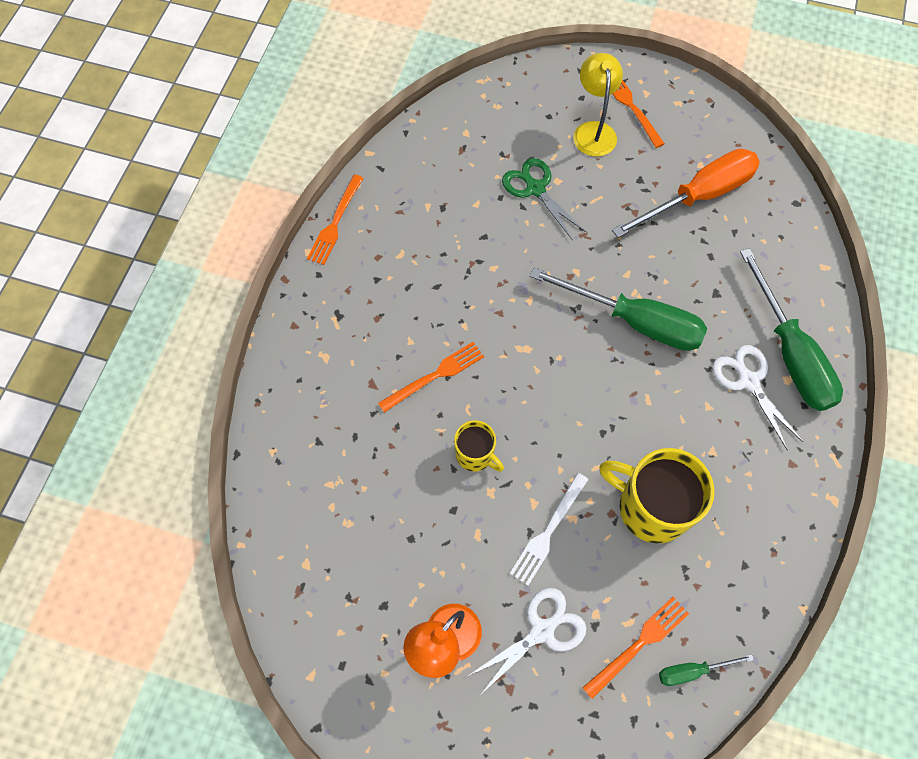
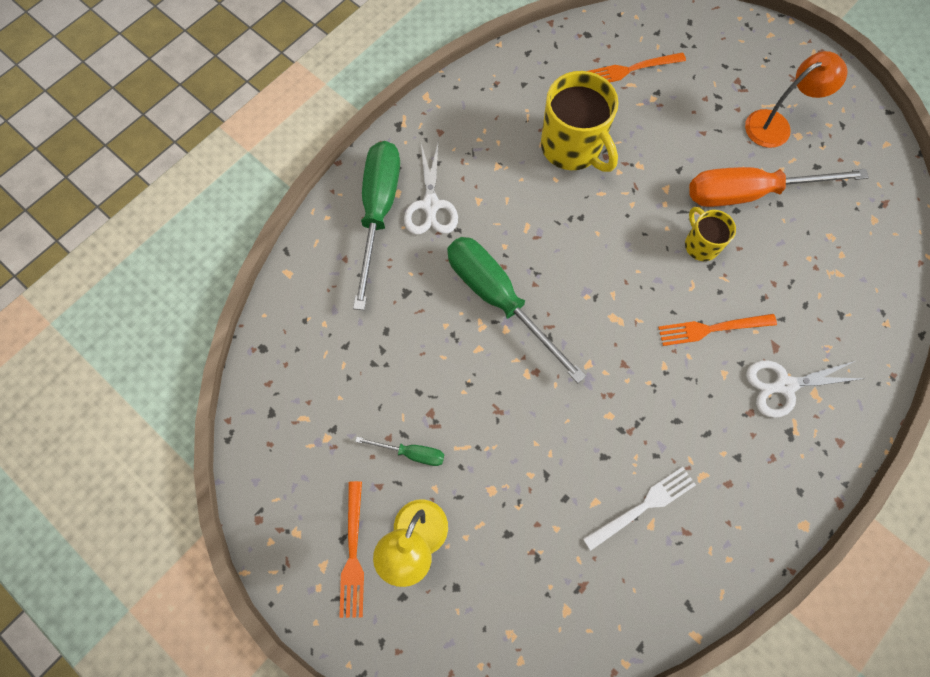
camera: 155 degrees left, 5 degrees up
(335, 223) = (765, 551): orange fork -> none
(535, 188) = (521, 492): green scissors -> none
(542, 630) = (698, 104): white scissors -> white scissors (784, 386)
(548, 531) = (664, 164): white fork -> white fork (643, 506)
(692, 671) = (601, 41): green screwdriver -> green screwdriver (411, 453)
(698, 196) = (354, 401): orange screwdriver -> orange screwdriver (749, 193)

